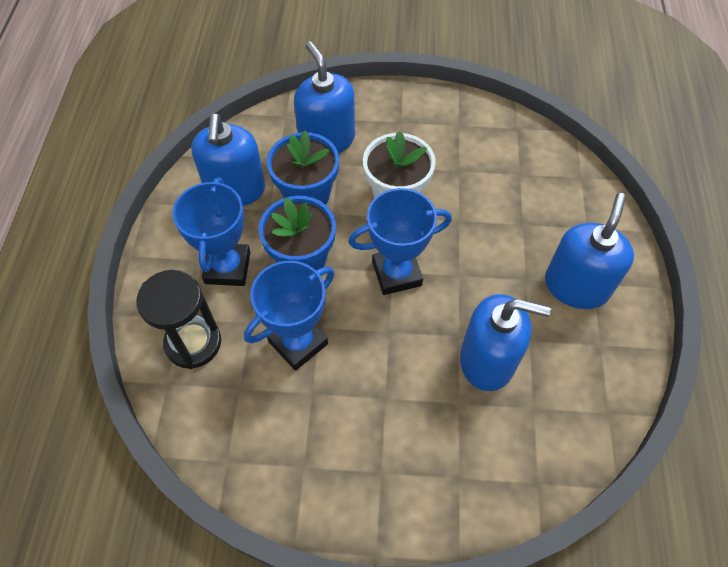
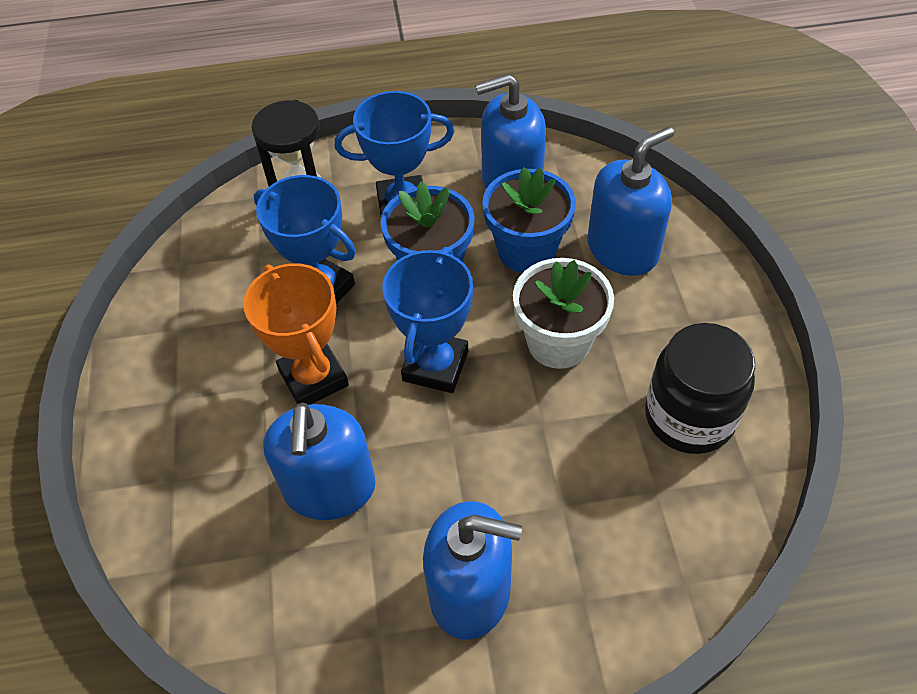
camera: 80 degrees right, 5 degrees down
(386, 359) = (313, 378): none -> orange trophy
(396, 273) = (435, 366): blue trophy -> blue trophy turned 45 degrees clockwise
(471, 143) = (689, 417): none -> black jar

